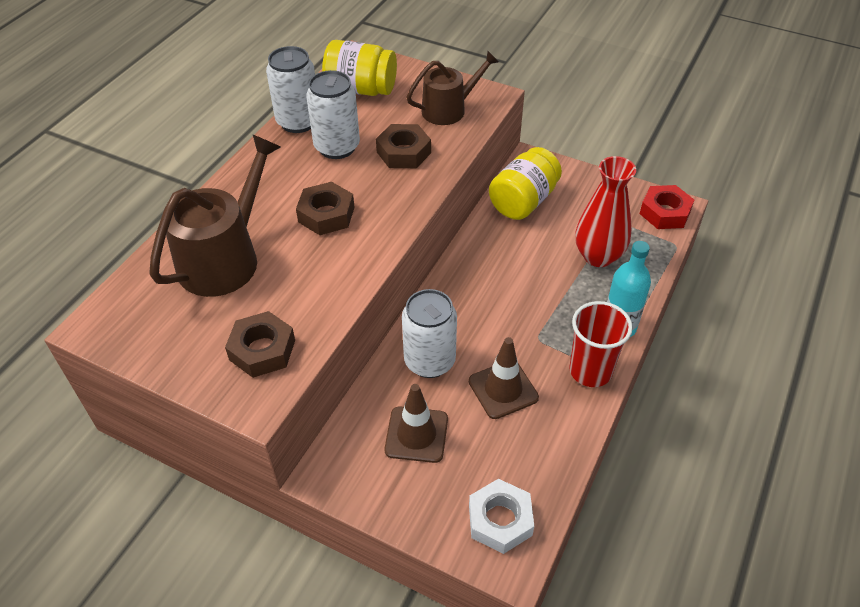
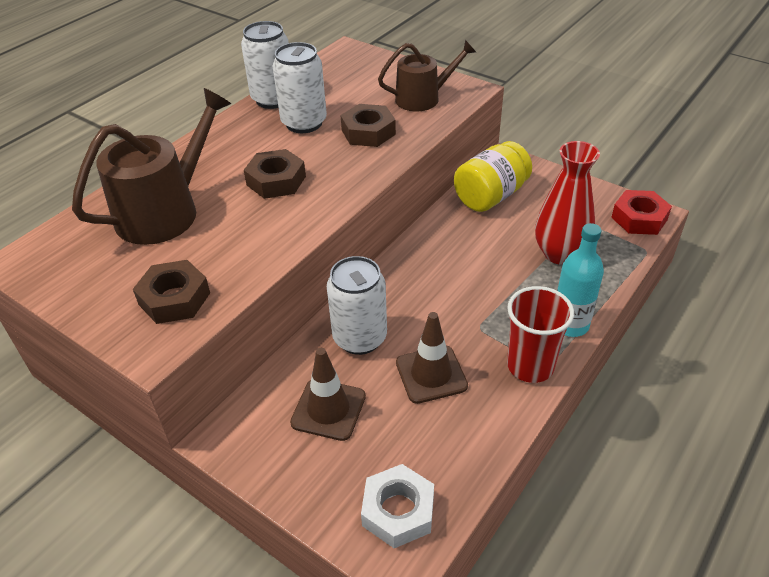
camera: 10 degrees right, 5 degrees down
(361, 89) = (341, 76): yellow jar -> none

